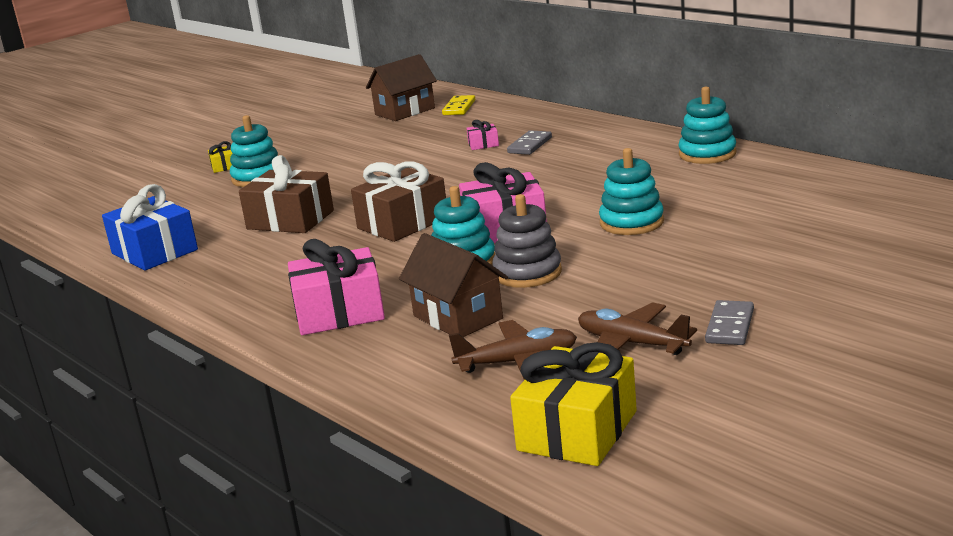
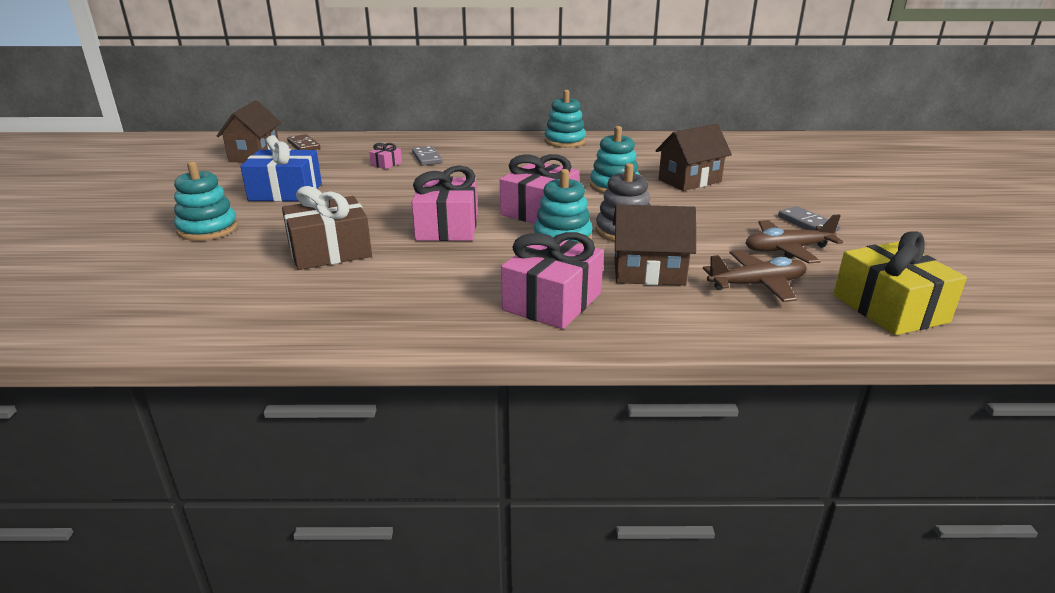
camera: 50 degrees left, 5 degrees up
(154, 252) = (227, 319): blue gift -> blue gift (286, 192)
(223, 166) = (139, 229): yellow gift -> none
(402, 223) = (447, 227): brown gift -> pink gift
(459, 108) = (304, 145): yellow domino -> brown domino
(518, 362) = (757, 284): brown plane -> brown plane turned 45 degrees clockwise
(728, 238) = (689, 181): none -> brown house

